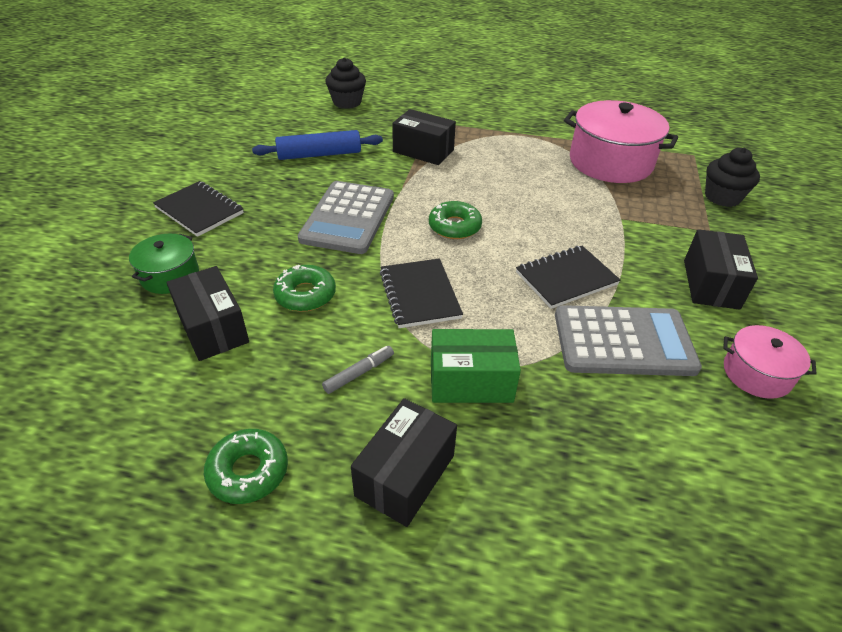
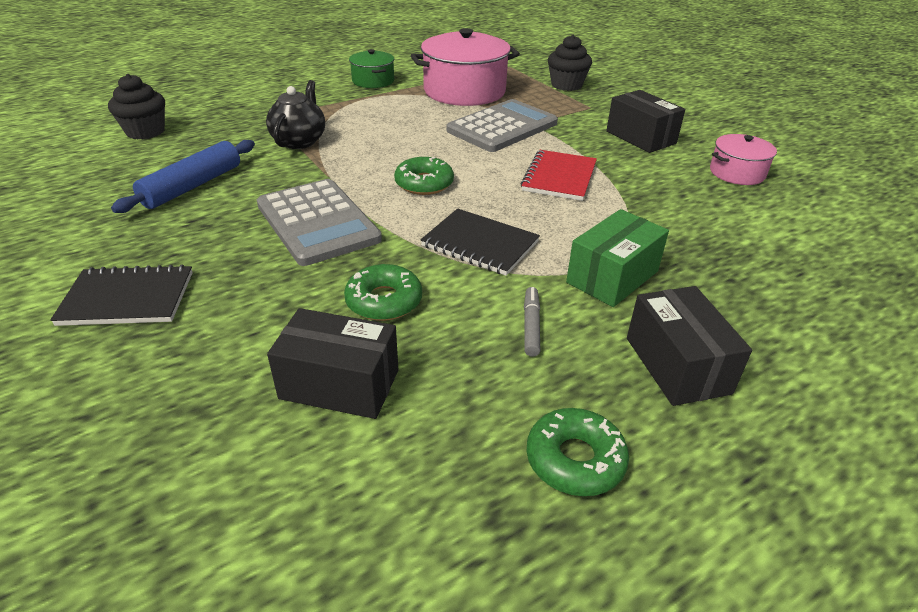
camera: 45 degrees left, 5 degrees down
(170, 275) = (201, 374): green pot -> green pot (373, 81)
(423, 151) = (299, 141): black box -> black teapot
(566, 278) = (559, 177): black notebook -> red notebook
(623, 342) = (652, 196): grey calculator -> grey calculator (502, 127)

